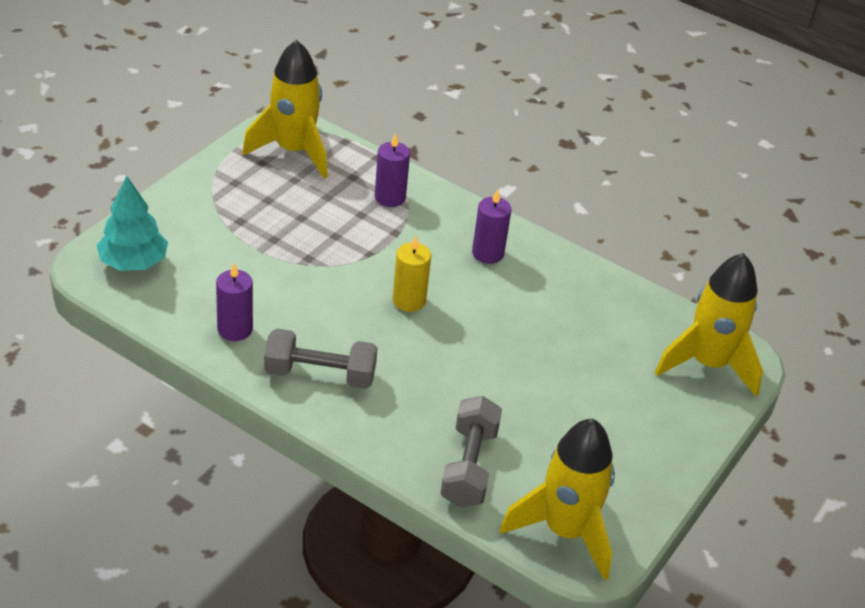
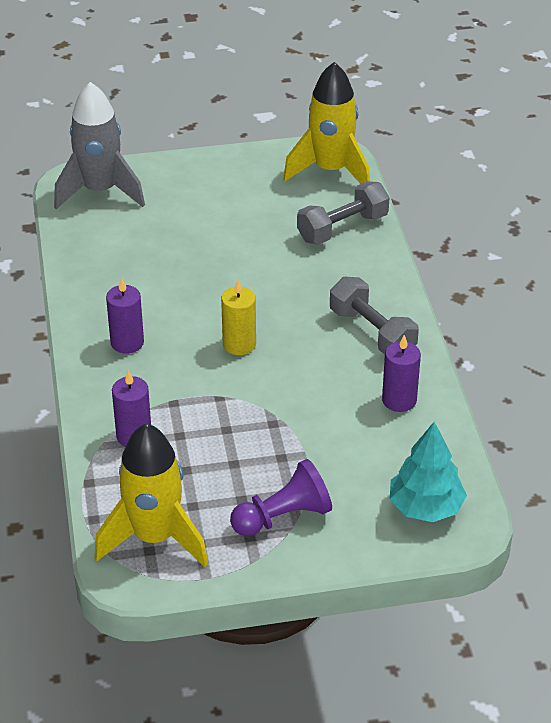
camera: 130 degrees left, 0 degrees up
(227, 204) = (283, 517): none -> purple pawn
(708, 364) = (100, 191): yellow rocket -> grey rocket

